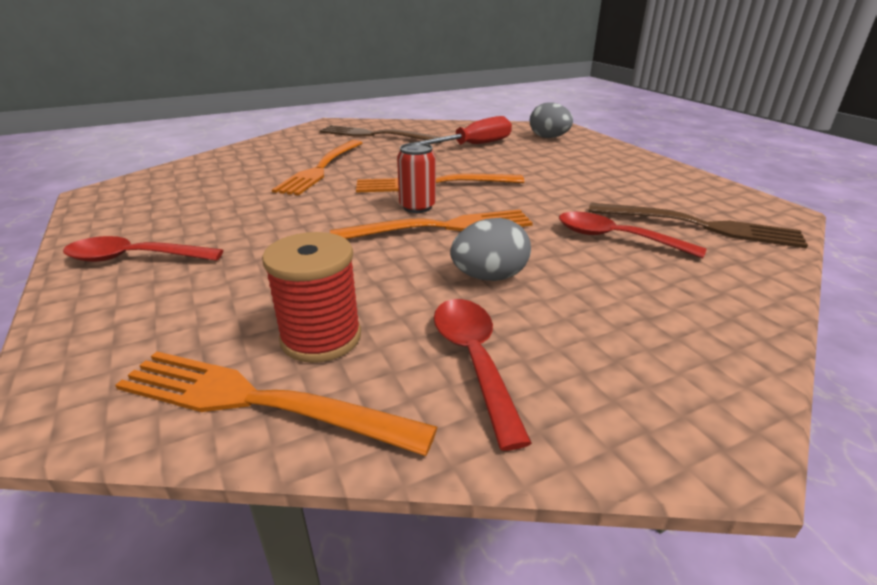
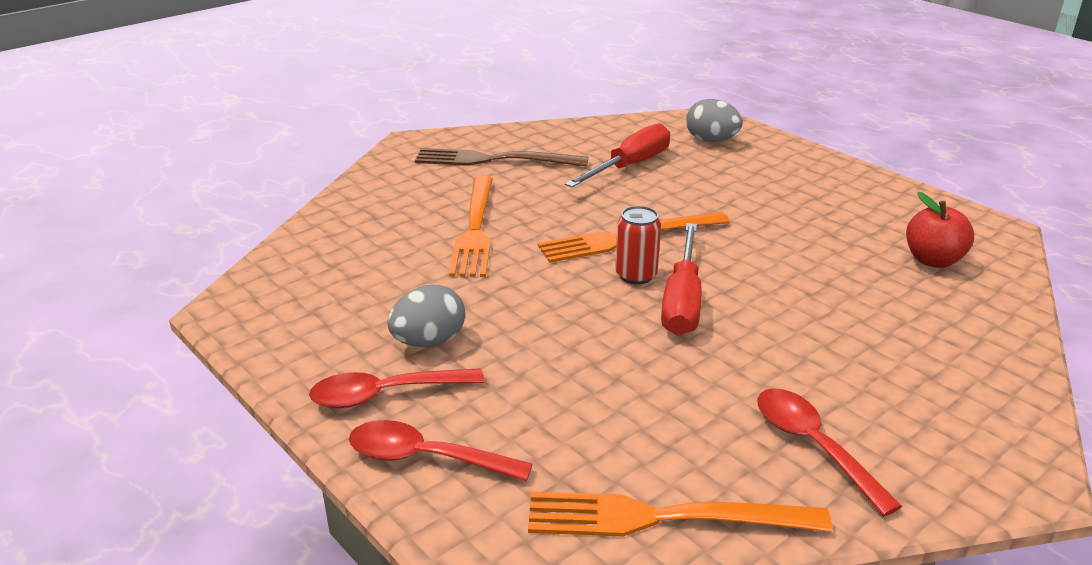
camera: 15 degrees left, 0 degrees up
(321, 338) = (665, 449): red spool -> none
(441, 227) = (682, 301): orange fork -> red screwdriver
(489, 277) = (771, 356): grey egg -> grey egg (429, 341)
(615, 238) = (862, 289): red spoon -> red spoon (425, 458)
(700, 226) = (933, 260): brown fork -> red apple

